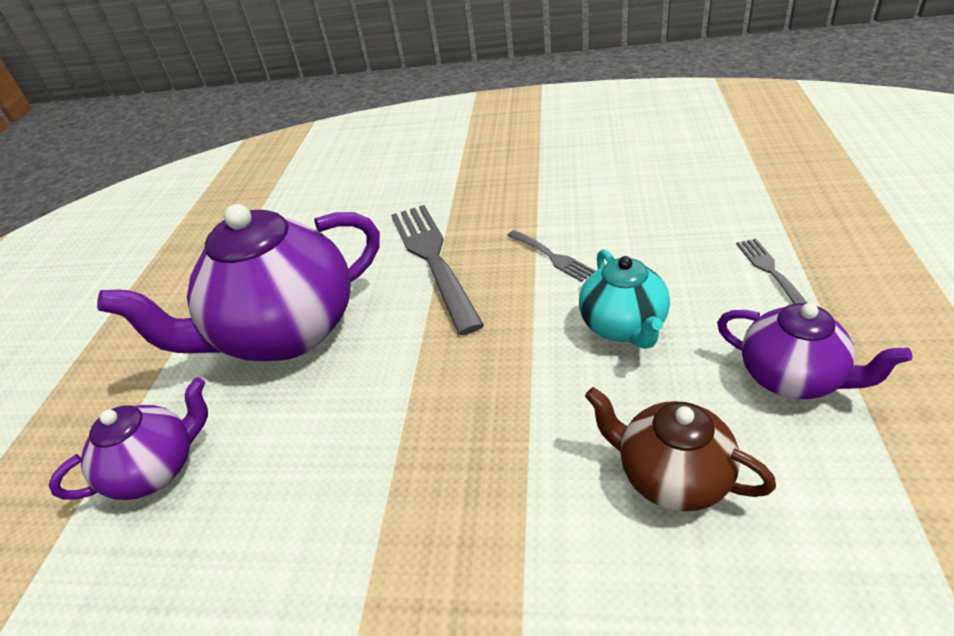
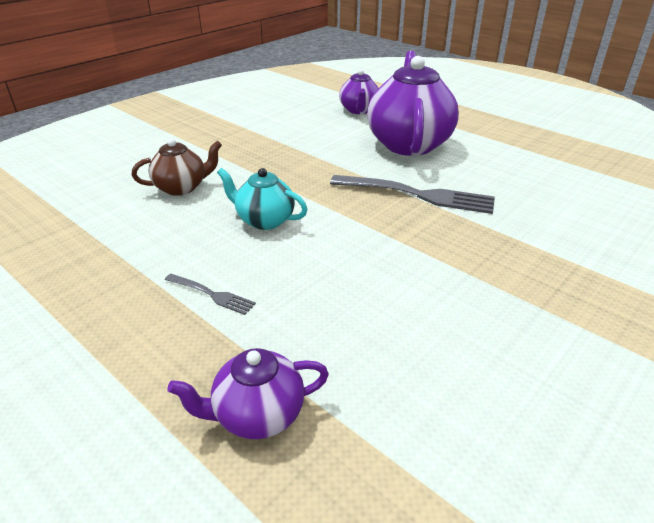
camera: 120 degrees right, 5 degrees down
(551, 256) = (359, 230): grey fork -> none
(792, 378) = (155, 242): purple teapot -> purple teapot (257, 415)

